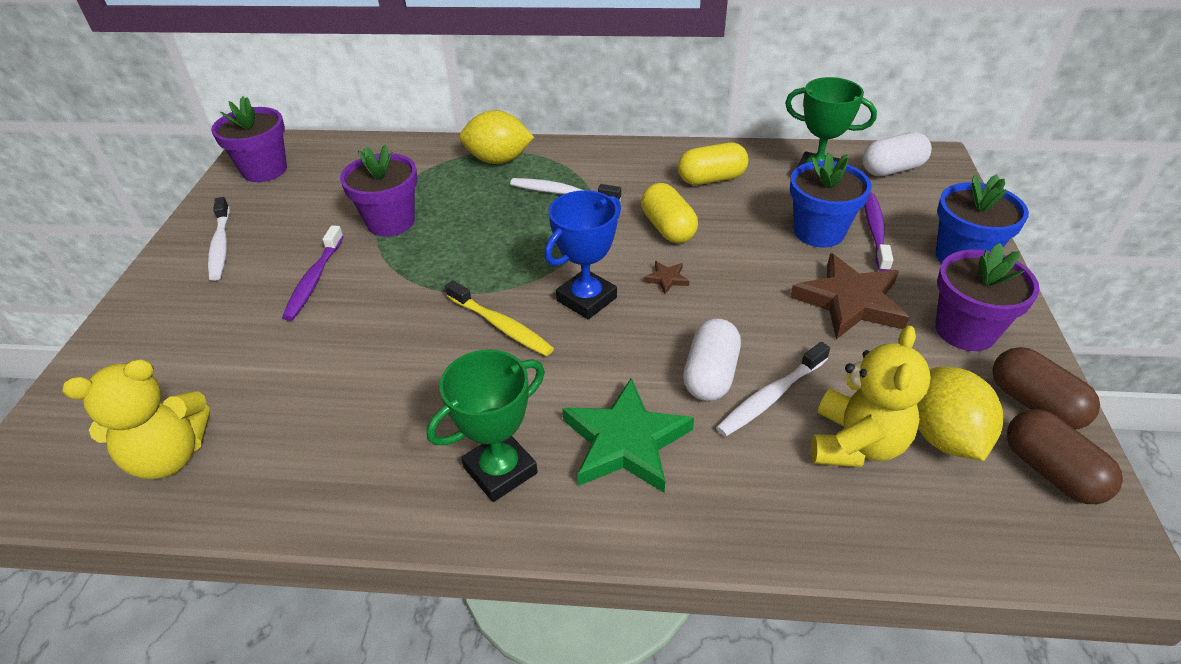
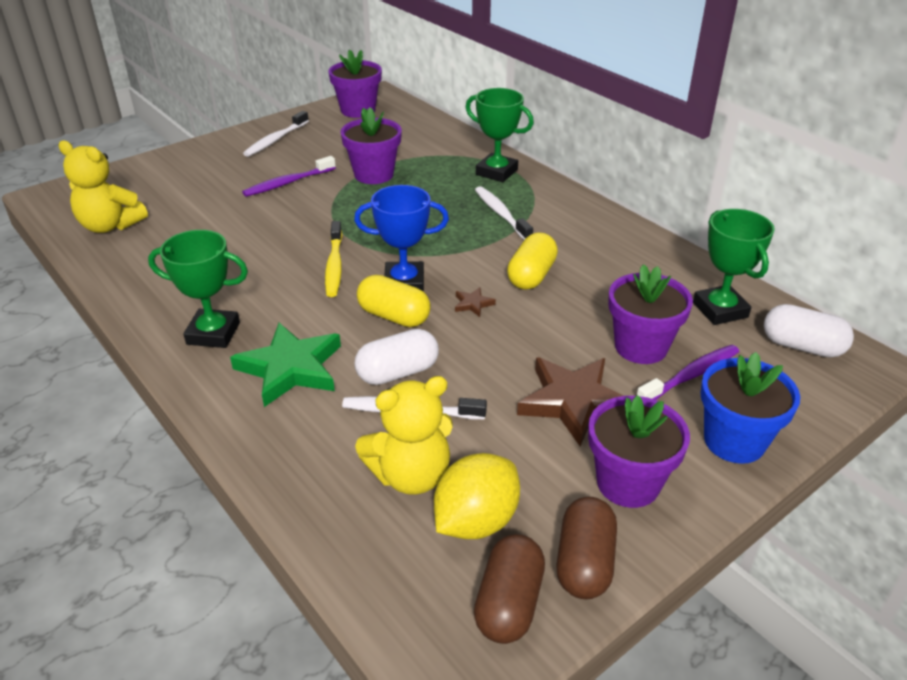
camera: 45 degrees right, 5 degrees down
(498, 160) = (496, 172): yellow lemon -> green trophy
(711, 179) = (624, 264): yellow capsule -> yellow capsule (394, 316)
(819, 232) = (641, 347): blue flower pot -> purple flower pot

